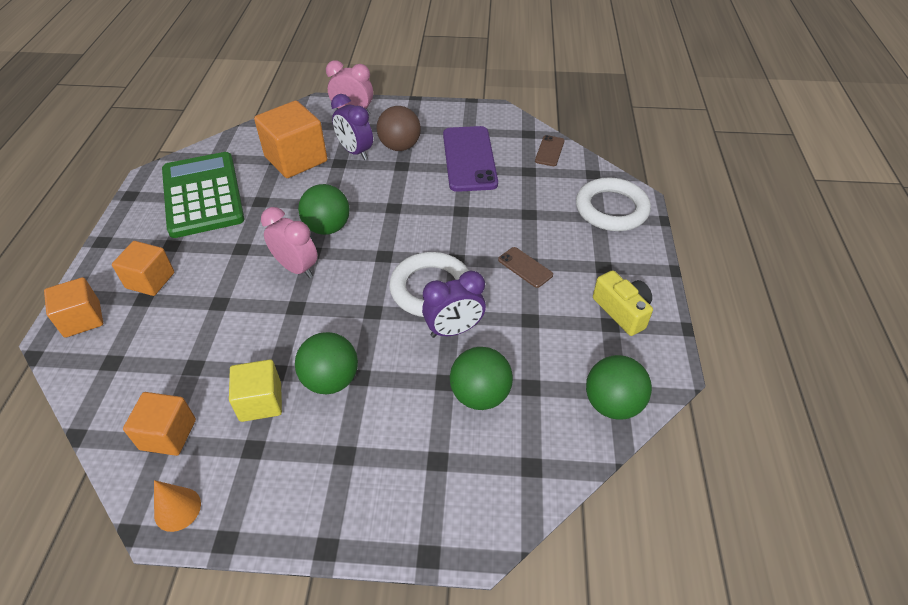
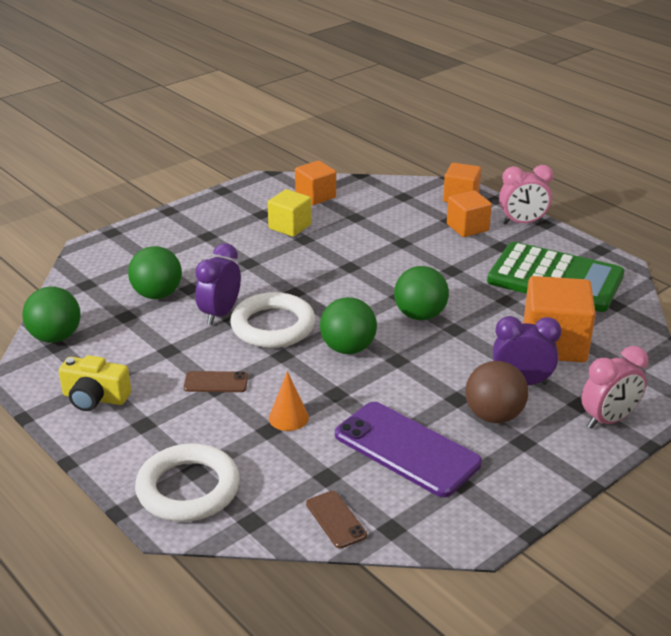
camera: 135 degrees right, 15 degrees down
(177, 509) = (263, 185): orange cone -> orange cone (288, 417)
(296, 268) = (391, 282): pink clock -> pink clock (522, 223)
(331, 380) = (264, 253): green ball -> green ball (348, 348)

